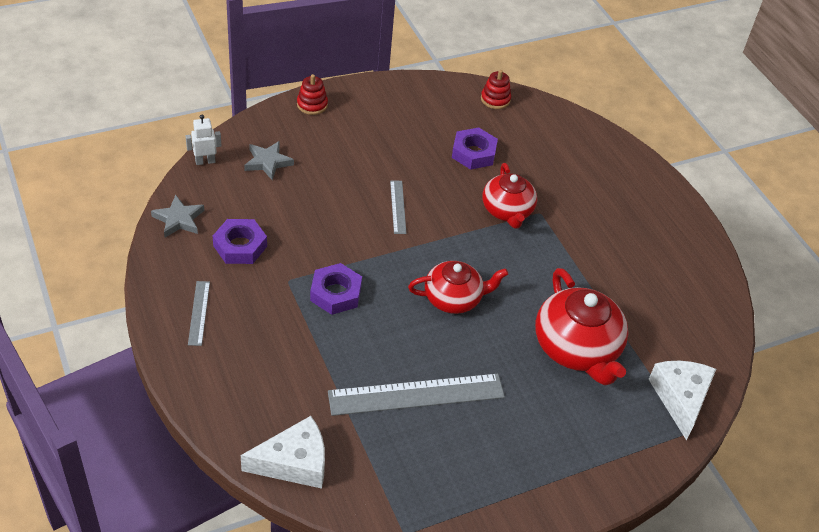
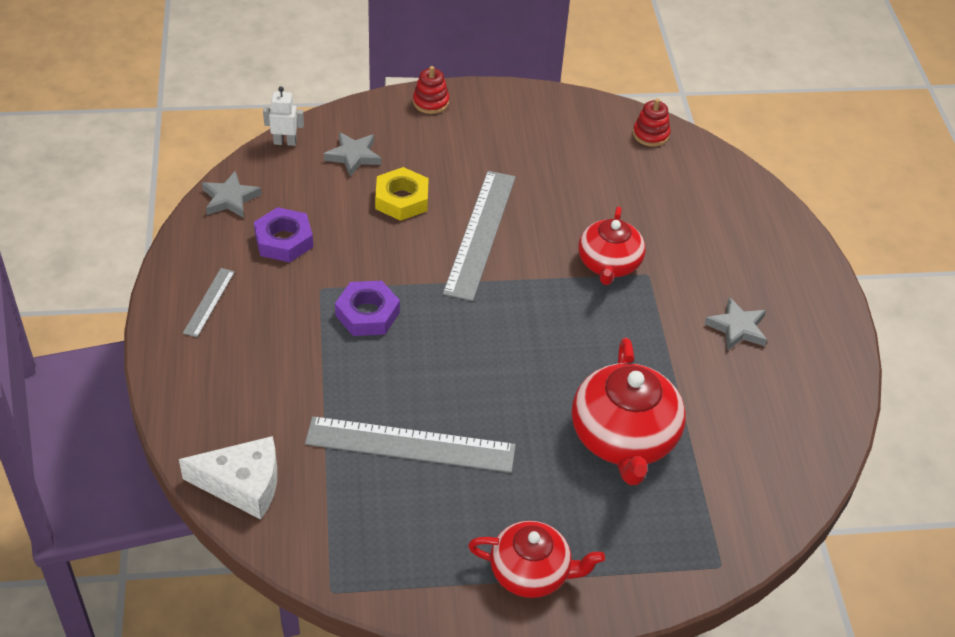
camera: 20 degrees right, 0 degrees up
(323, 191) = (402, 199): none -> yellow nut
(398, 207) = (480, 233): grey ruler -> grey ruler, size x2.06
(454, 298) = (501, 349): red teapot -> red teapot (531, 572)
(473, 153) = (597, 191): purple nut -> none
(623, 241) = (737, 328): none -> grey star
(680, 398) = (728, 525): white cheese -> none

